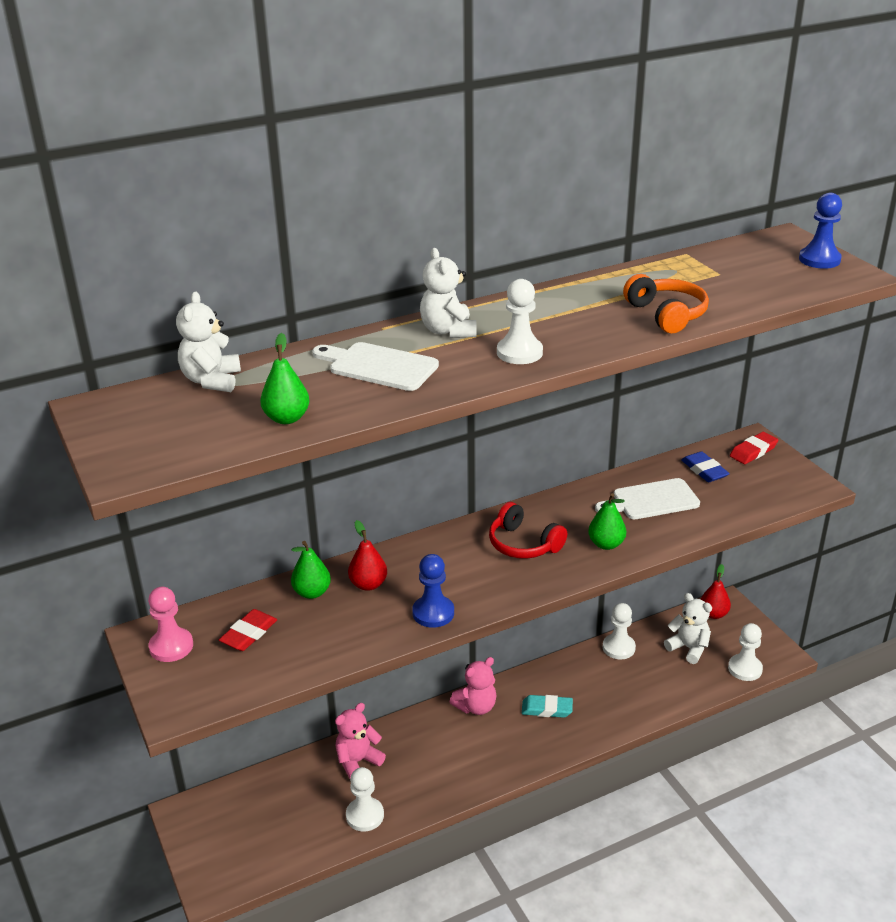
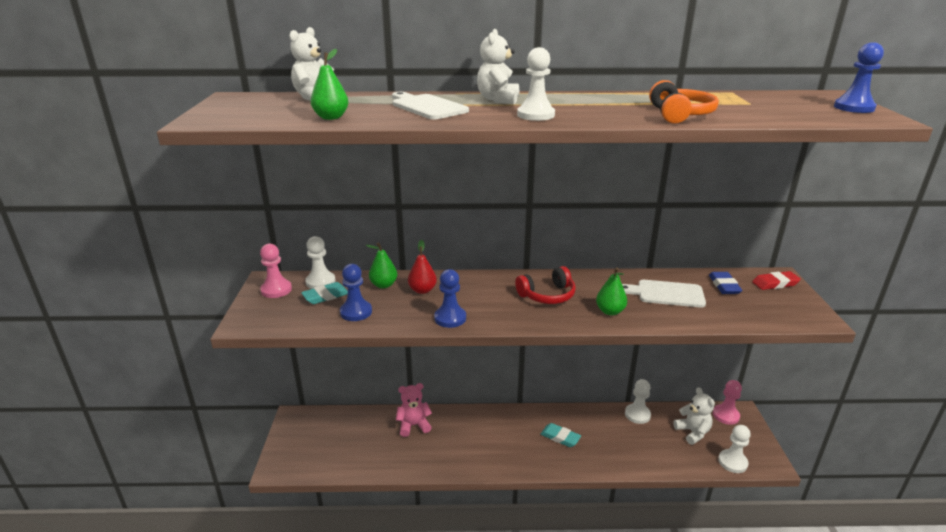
camera: 25 degrees right, 5 degrees down
(249, 634) = (325, 296): red eraser -> turquoise eraser
(309, 643) = (356, 312): none -> blue pawn
(365, 815) = (395, 460): white pawn -> white pawn (320, 282)
(476, 707) = (512, 418): pink teddy bear -> none
(523, 544) = (547, 295): red headphones -> red headphones turned 90 degrees counterclockwise
(713, 614) = (726, 415): red pear -> pink pawn

